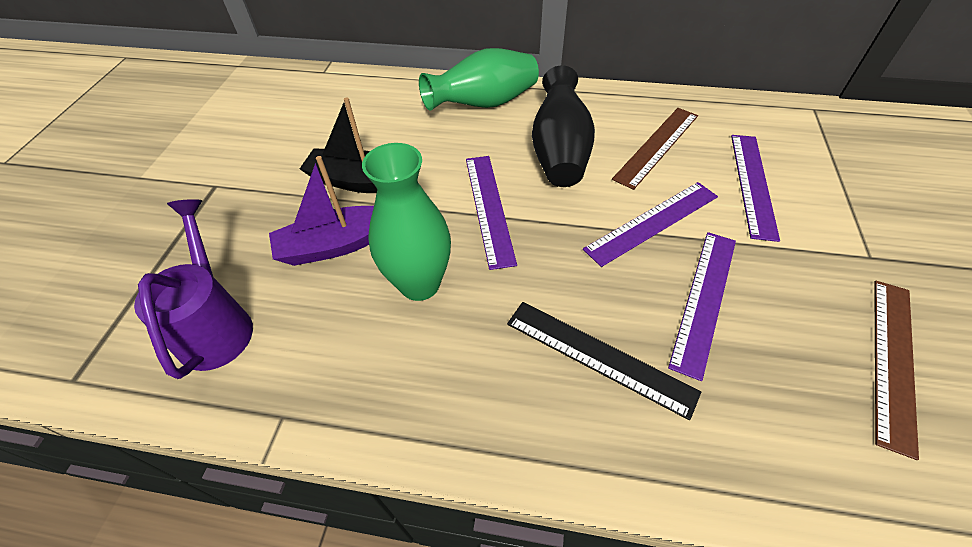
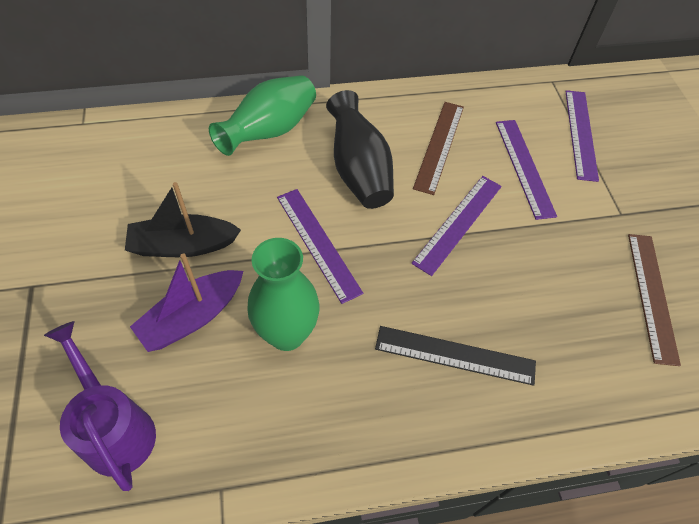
camera: 25 degrees left, 5 degrees up
(704, 299) = (516, 283): purple ruler -> purple ruler (580, 134)

